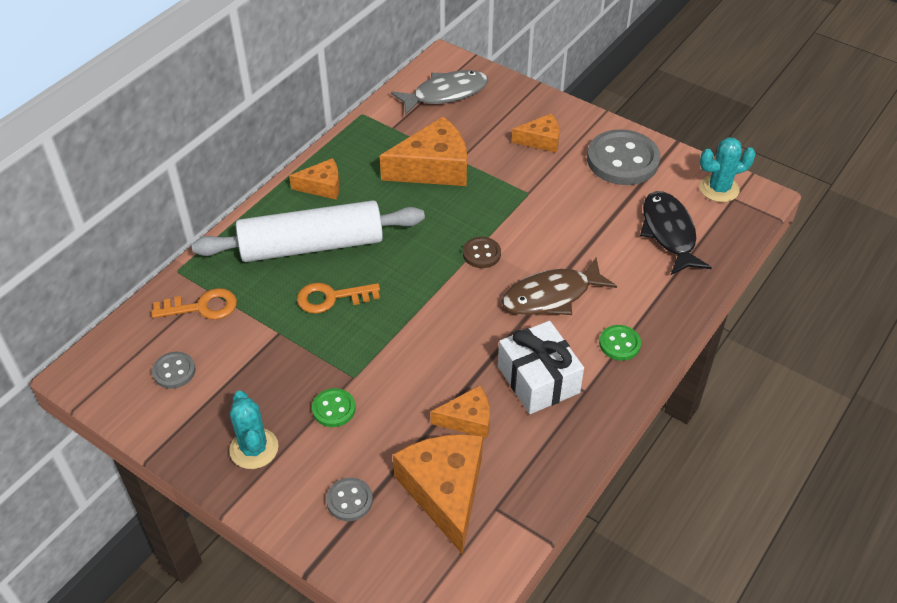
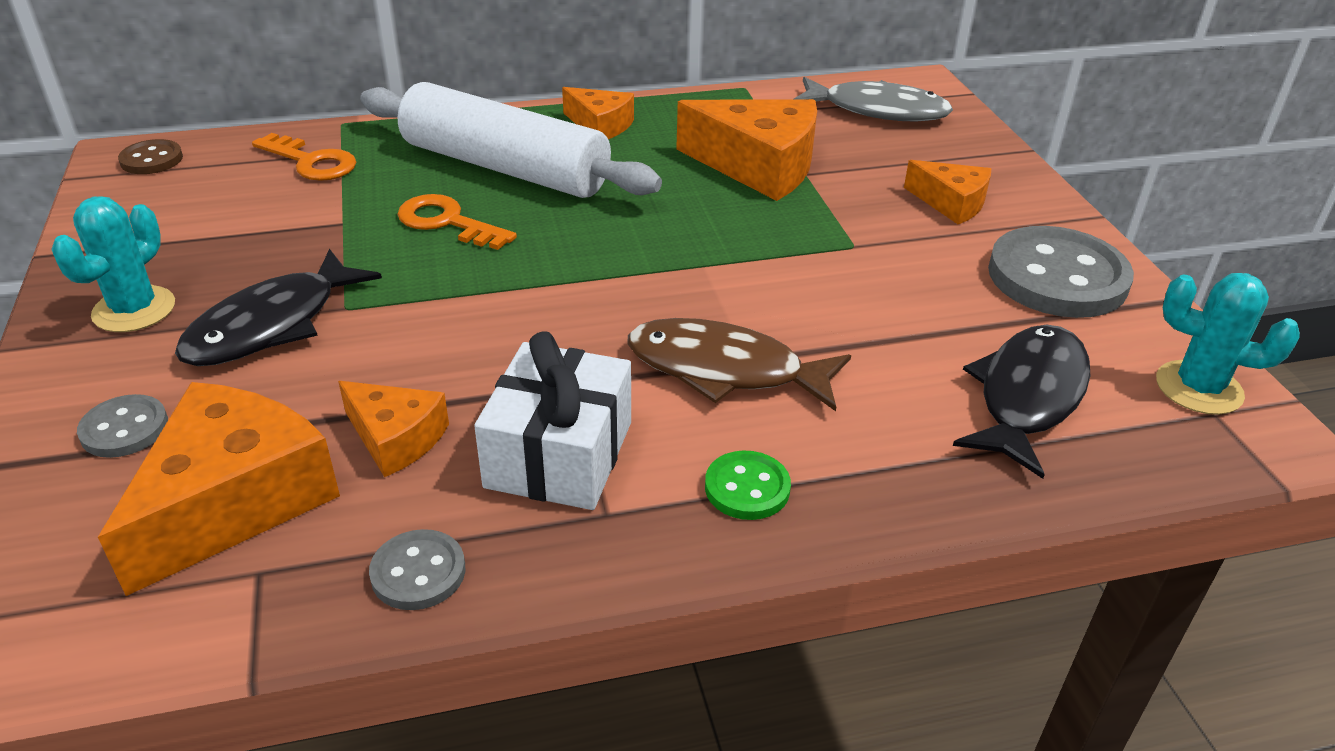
camera: 40 degrees right, 10 degrees down
(174, 371) = (193, 198): grey button -> grey button (418, 572)
(333, 409) = (271, 325): green button -> black fish
(481, 254) = (694, 274): brown button -> brown button (151, 160)

